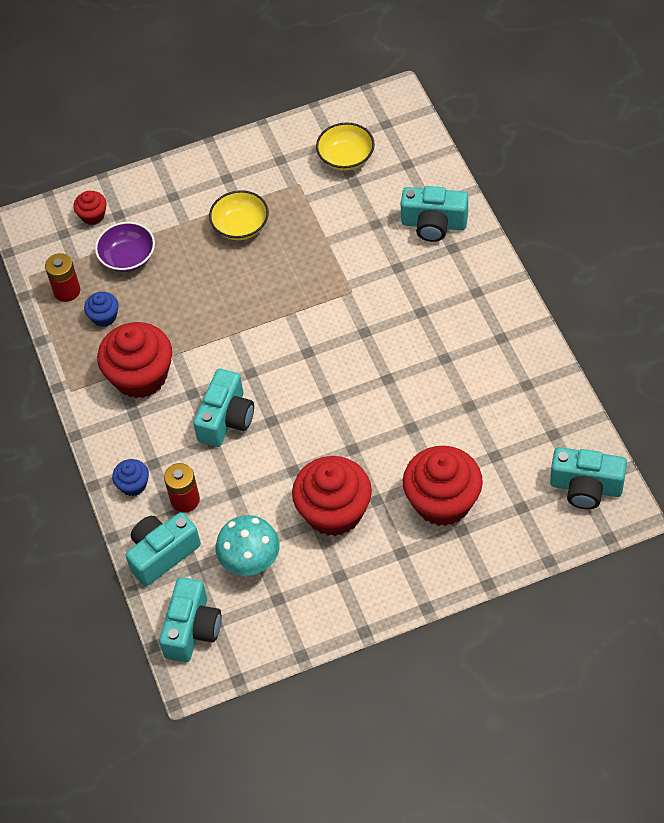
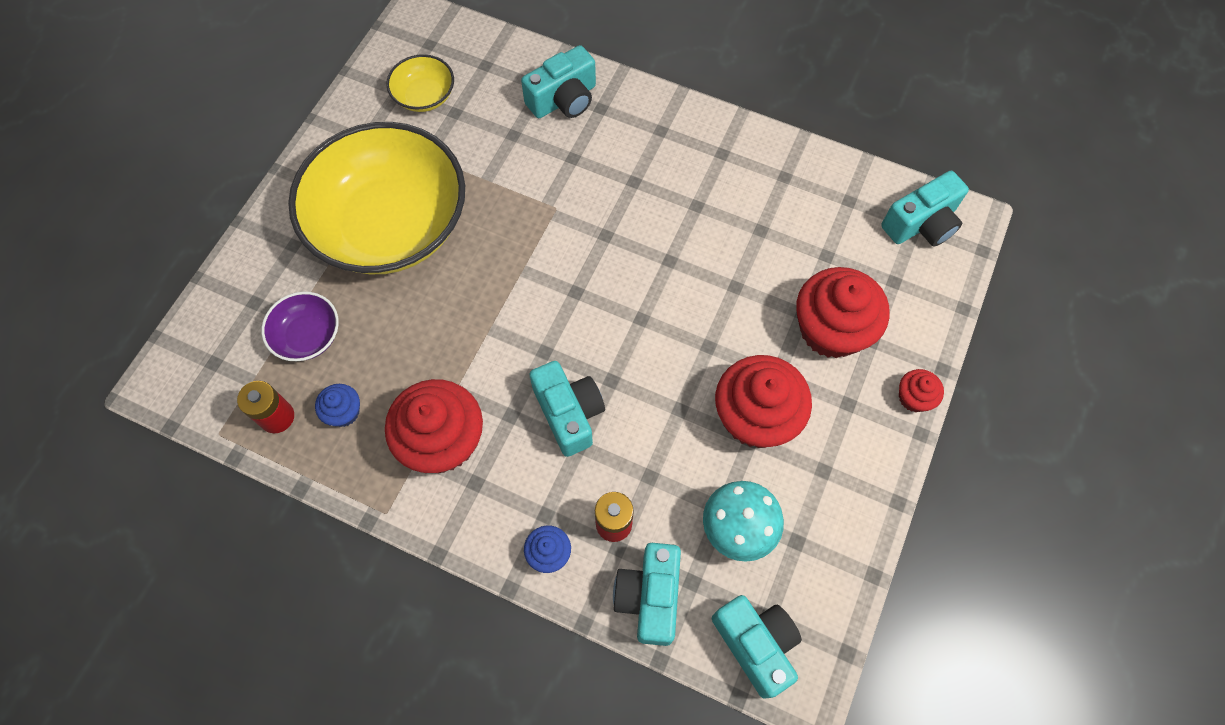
camera: 50 degrees left, 10 degrees up
(93, 215) = (227, 322): red cupcake -> red cupcake (914, 397)
(240, 226) = (391, 225): yellow bowl -> yellow bowl, size x2.35

